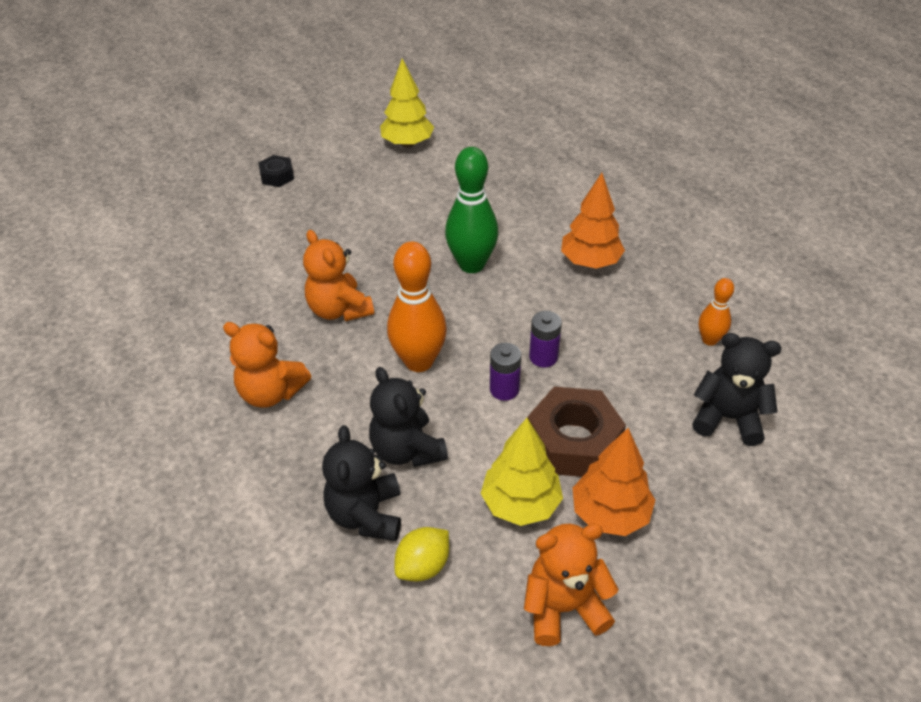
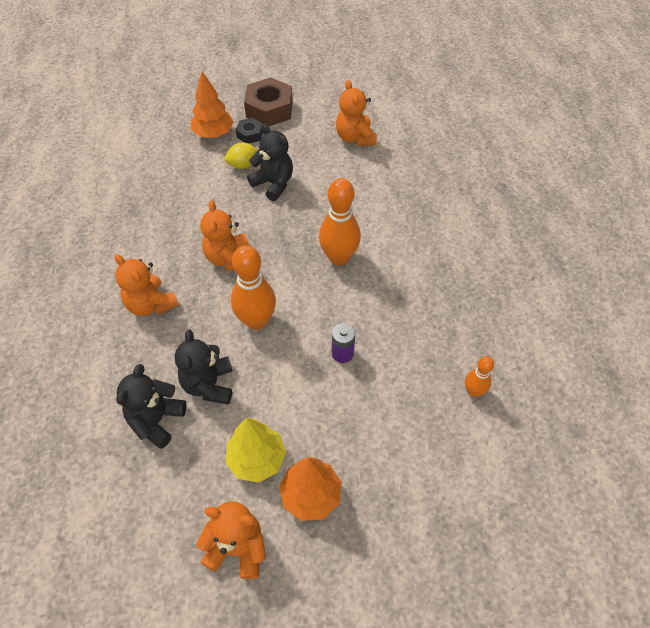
camera: 25 degrees right, 10 degrees up
(407, 143) = (355, 138): yellow tree -> orange teddy bear
(423, 566) = (169, 473): yellow lemon -> yellow lemon (243, 165)
(471, 264) = (339, 257): green bowling pin -> orange bowling pin
(504, 389) = (300, 367): purple battery -> none
(573, 441) = (321, 429): brown nut -> brown nut (269, 109)
(590, 262) = (426, 289): orange tree -> orange tree (213, 133)
(728, 418) = (444, 461): black teddy bear -> black teddy bear (273, 184)

